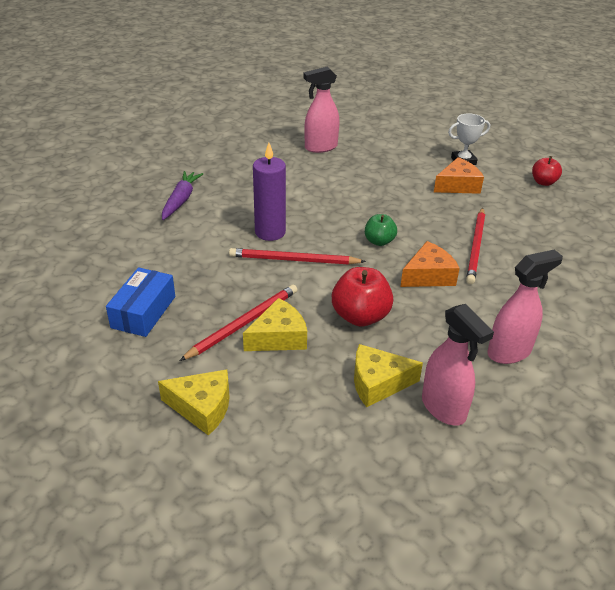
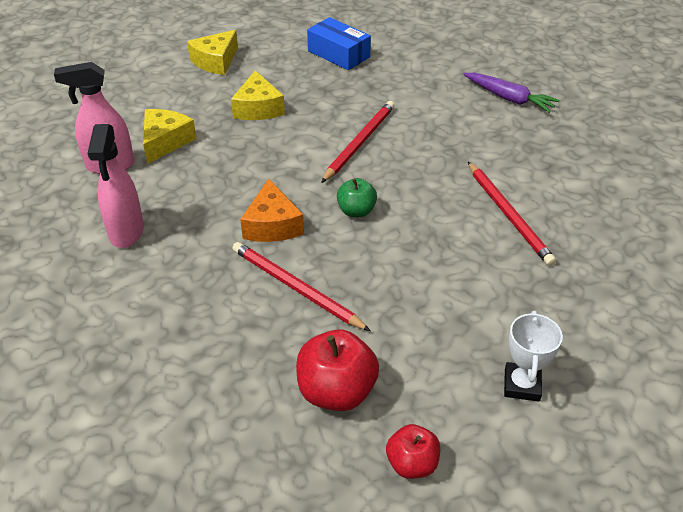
camera: 115 degrees right, 5 degrees up
(243, 323) = (288, 95): red pencil -> red pencil (508, 215)
(270, 232) = (417, 140): purple candle -> none
(320, 147) = (611, 234): pink spray bottle -> none
(360, 316) = (248, 158): red apple -> red apple (336, 391)
(458, 185) = (448, 340): orange cheese -> none

